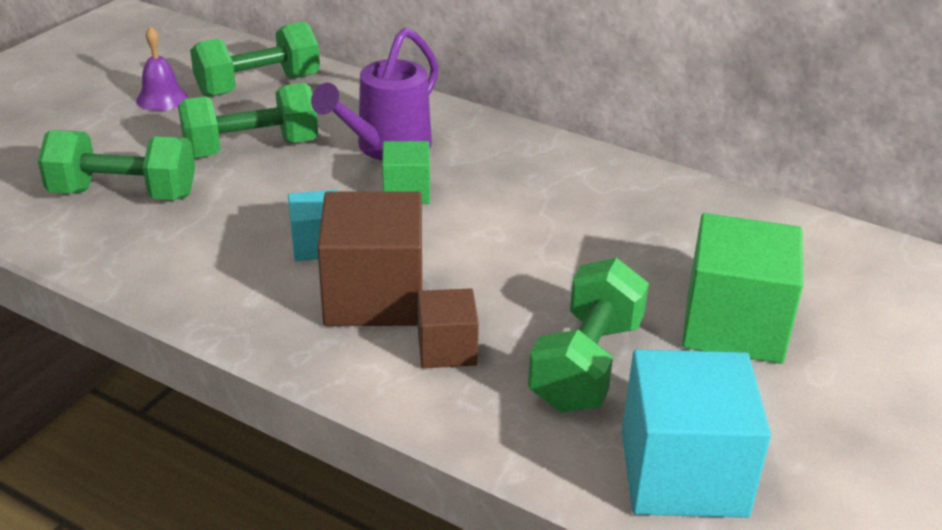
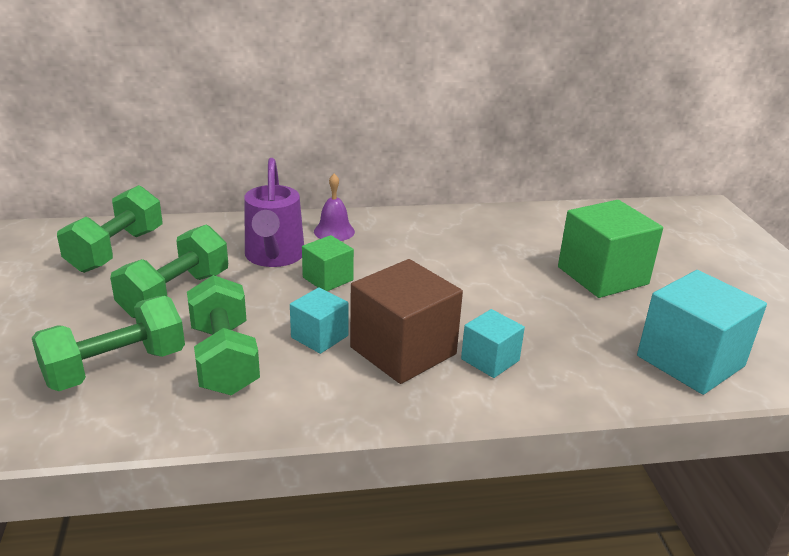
camera: 40 degrees left, 5 degrees down
(162, 98) = (44, 287): purple bell -> purple bell (334, 231)
(447, 349) = (490, 360): brown cube -> turquoise cube
(586, 364) = (569, 330): green dumbbell -> green dumbbell (224, 359)

